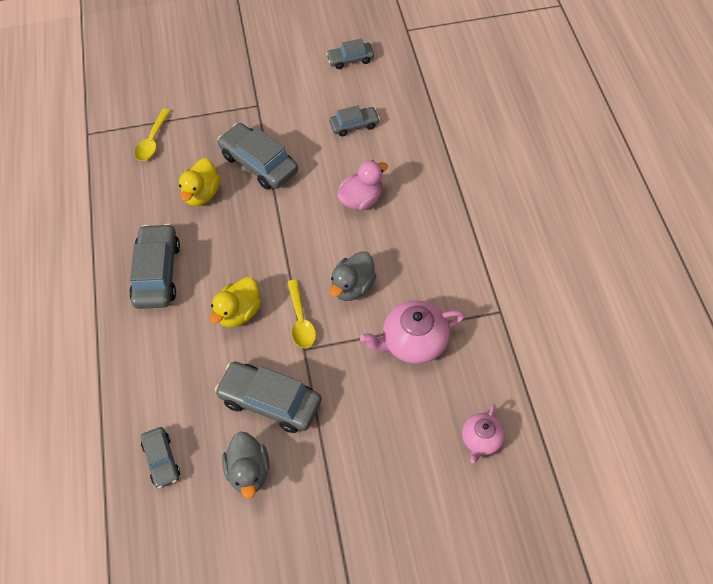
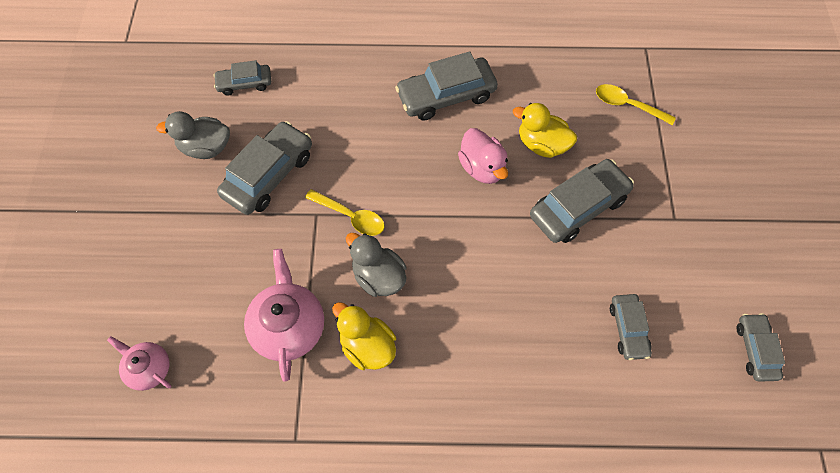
camera: 100 degrees right, 5 degrees up
(157, 273) = (446, 96): grey car -> grey car turned 150 degrees clockwise
(239, 312) = (378, 161): yellow duck -> yellow duck (367, 346)
(301, 321) = (351, 217): yellow spoon -> yellow spoon turned 150 degrees counterclockwise
(361, 200) = (501, 312): pink duck -> pink duck (482, 168)

